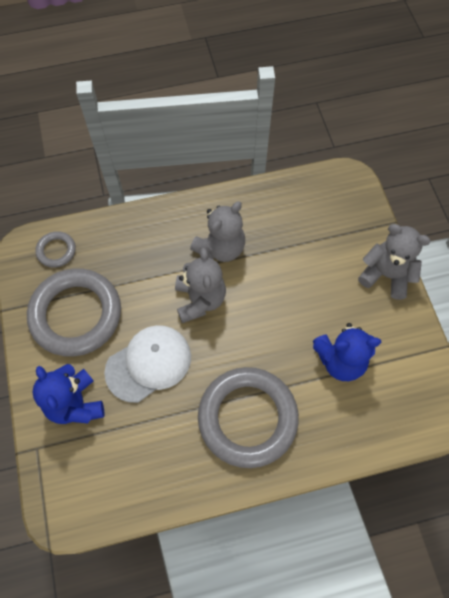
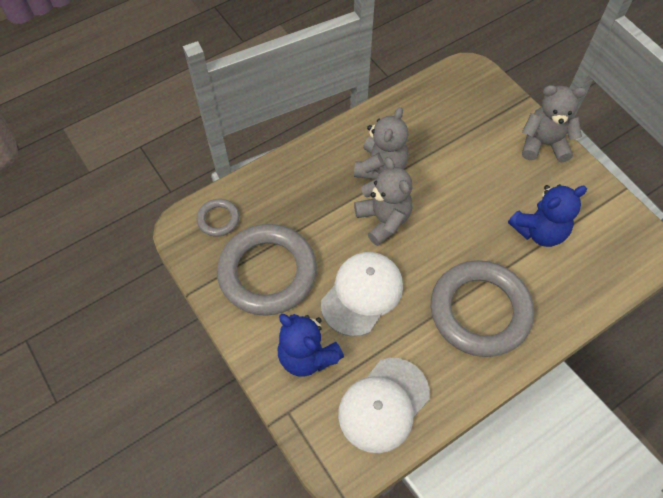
camera: 20 degrees left, 5 degrees down
(120, 473) = (383, 405): none -> white cap

